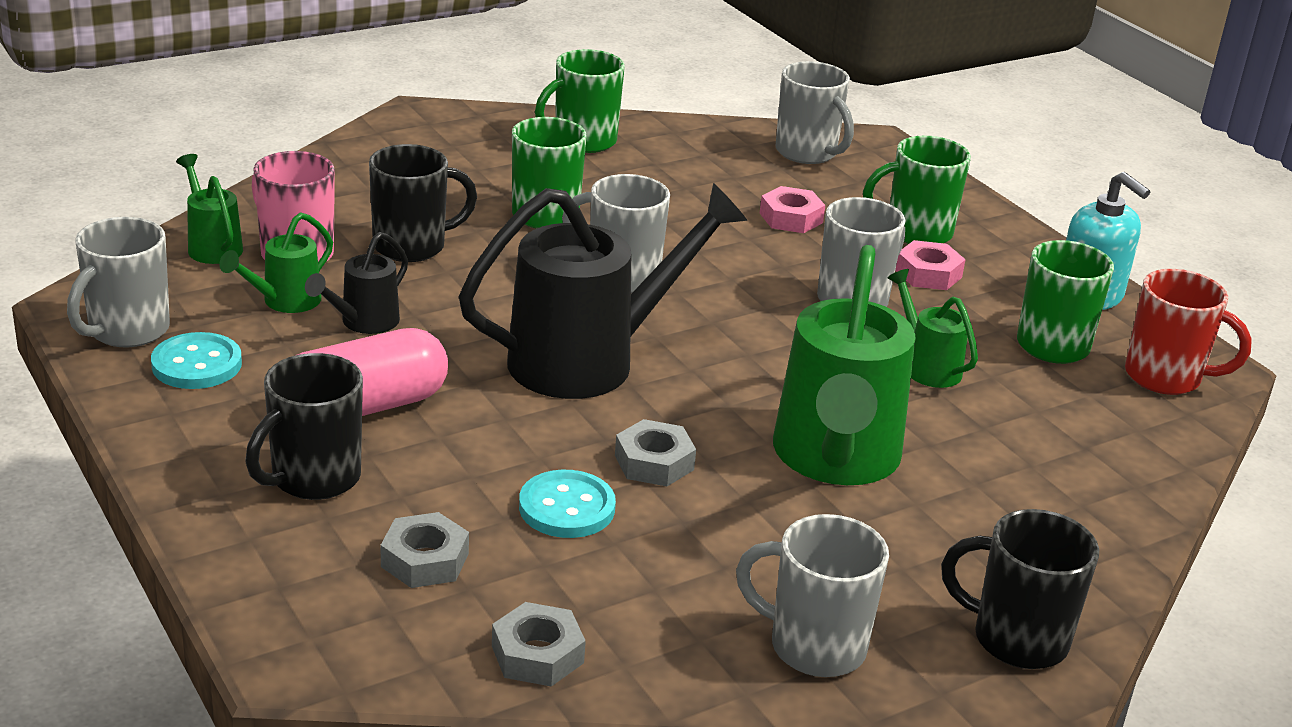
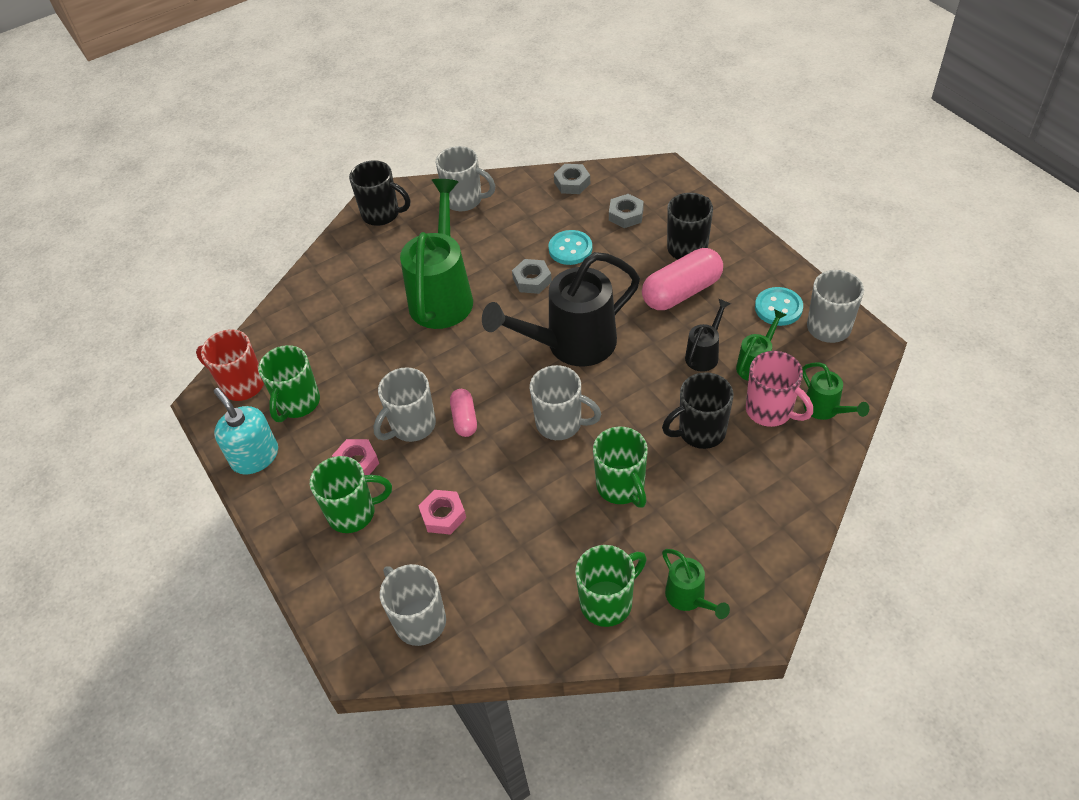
camera: 175 degrees left, 20 degrees up
(772, 297) = (464, 419): none -> pink capsule
(927, 367) = (379, 371): green watering can -> green watering can (689, 598)

